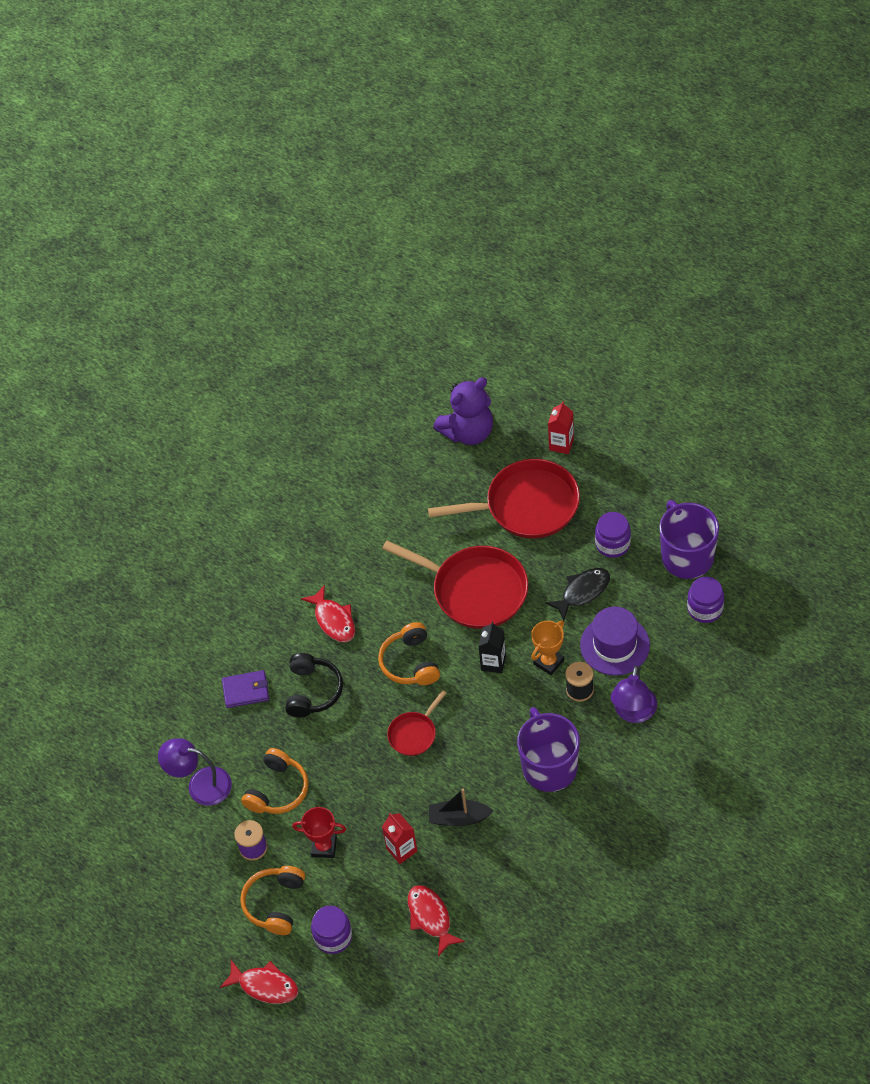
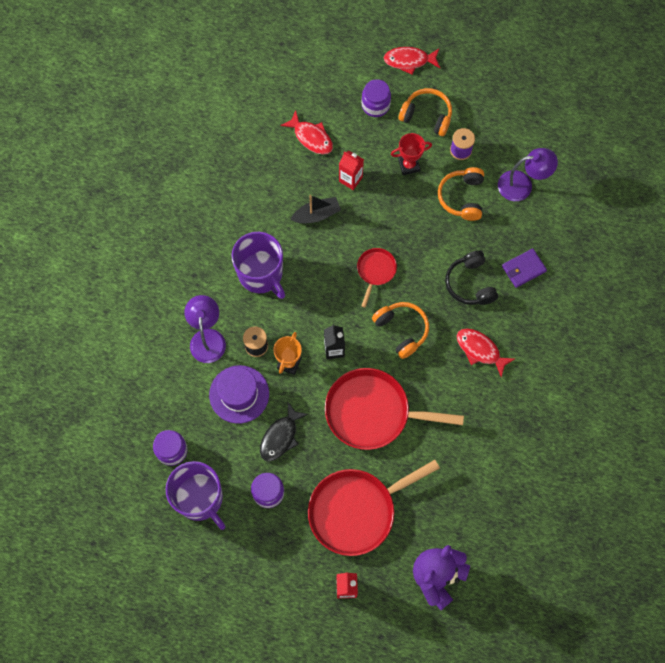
camera: 155 degrees right, 15 degrees up
(275, 903) = (427, 116): orange headphones -> orange headphones turned 60 degrees counterclockwise

